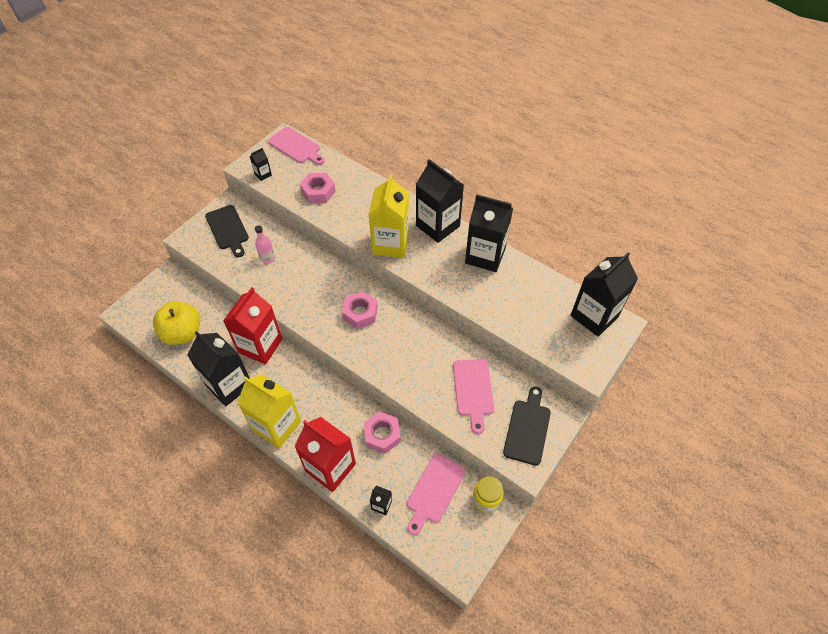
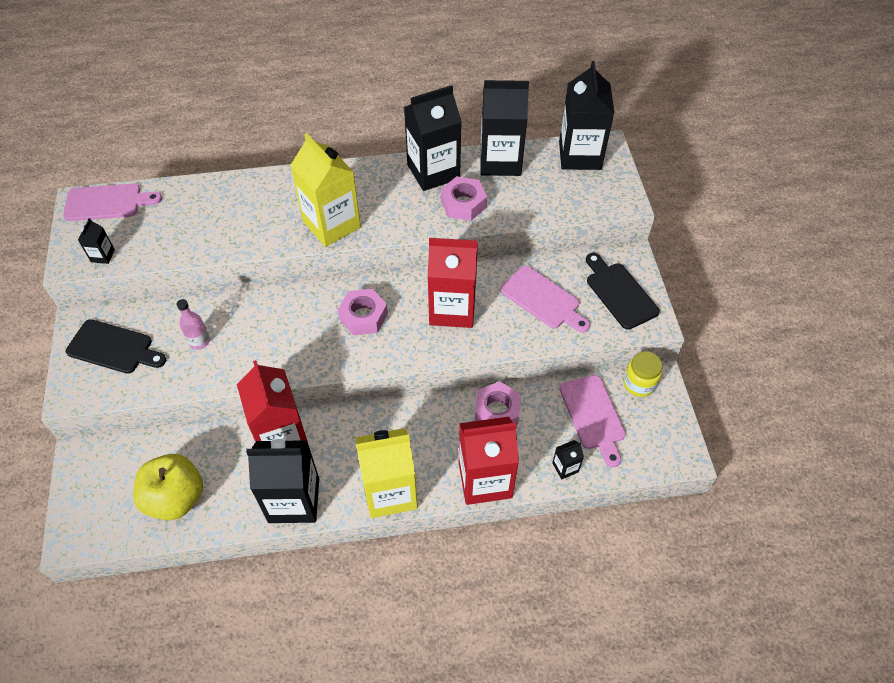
camera: 45 degrees left, 0 degrees up
(318, 192) = (192, 229): pink nut -> pink nut (463, 204)
(413, 350) = (452, 309): none -> red carton
(437, 226) = (358, 176): black carton -> black carton (500, 161)

